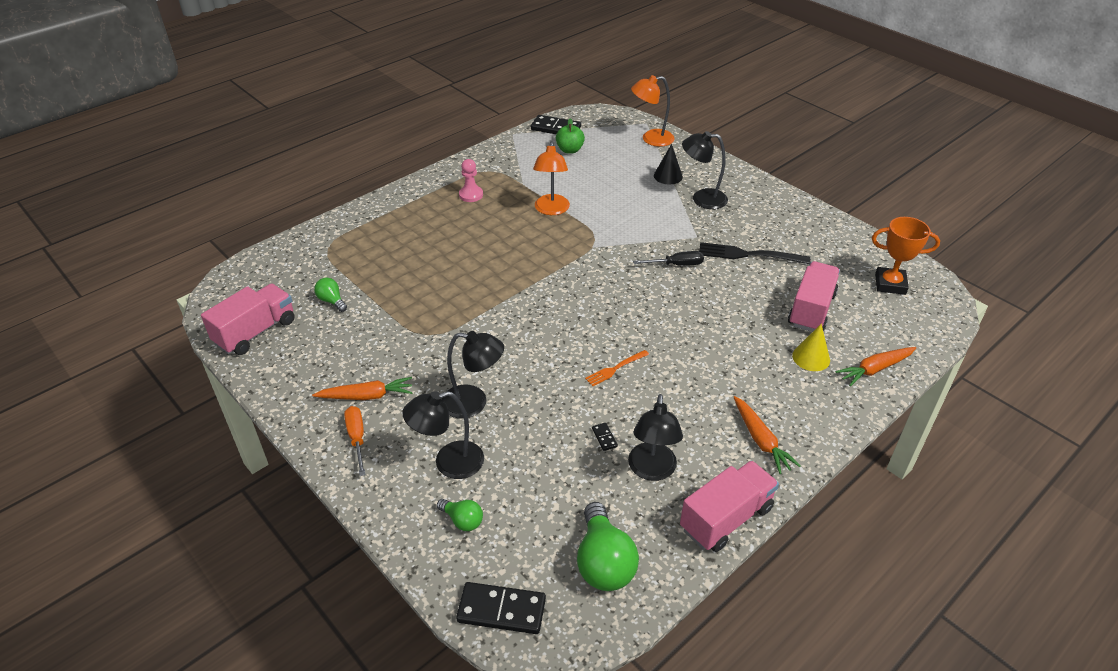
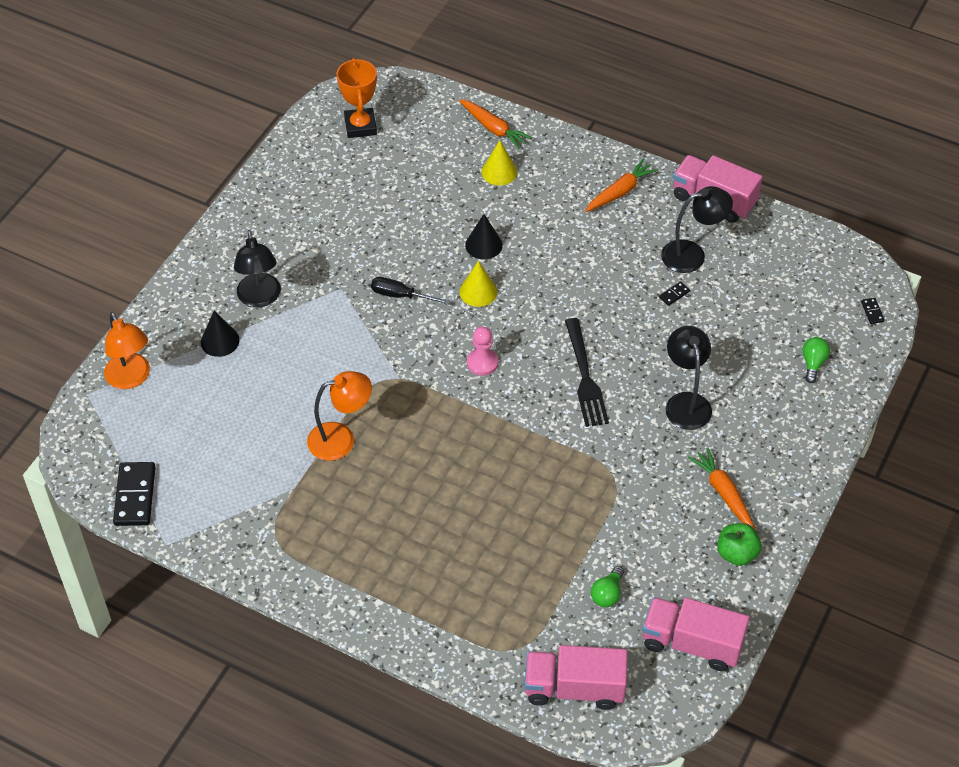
camera: 110 degrees left, 10 degrees up
(357, 438) = (776, 476): orange screwdriver -> none
(449, 463) = (763, 395): black lamp -> none
(471, 195) = (341, 537): pink pawn -> pink pawn (482, 363)
(501, 610) = (872, 312): black domino -> black domino, size x0.45
(569, 150) = (190, 461): green apple -> green apple (736, 554)
(603, 562) = (796, 263): green light bulb -> none
(615, 369) = (585, 308): orange fork -> none
(663, 308) = (478, 292): none -> yellow cone
(676, 265) = (400, 295): black screwdriver -> black screwdriver turned 45 degrees counterclockwise
(717, 324) = (483, 245): none -> black cone
(748, 255) = (356, 239): black fork -> black fork (585, 377)
(811, 310) = (428, 179): pink truck -> pink truck (574, 688)

